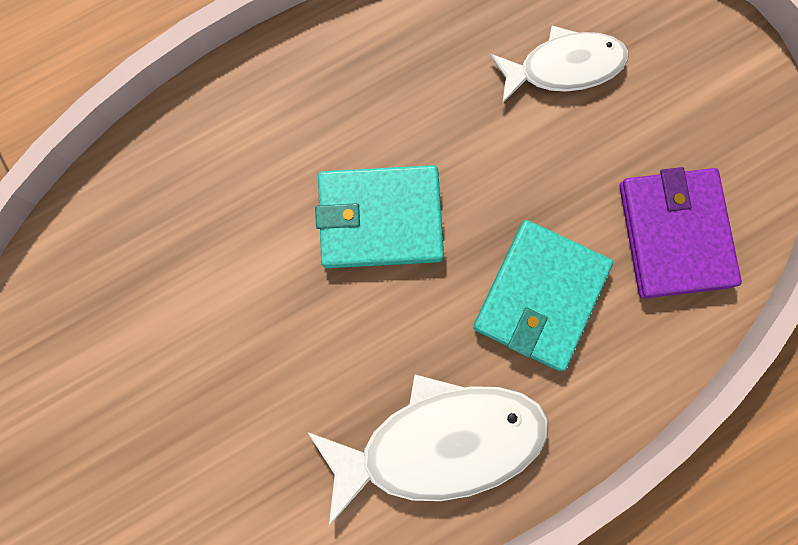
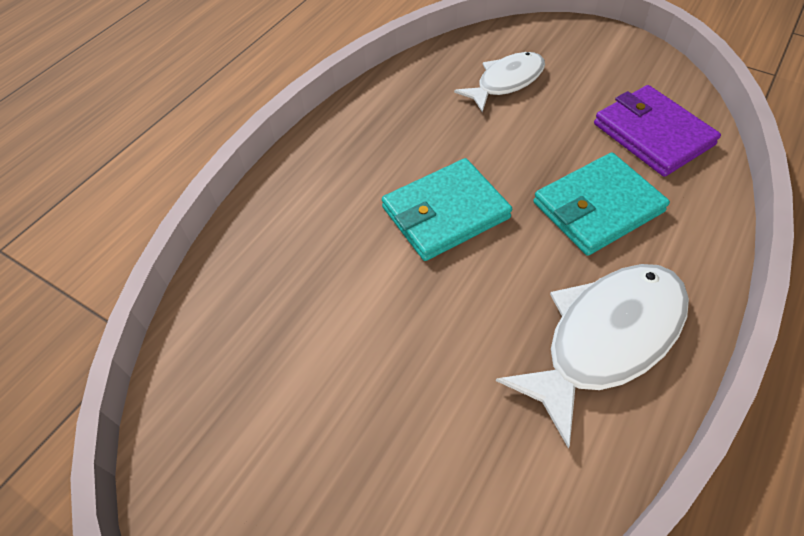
camera: 25 degrees left, 25 degrees down
(540, 296) = (597, 207): turquoise wallet -> turquoise wallet turned 60 degrees clockwise

